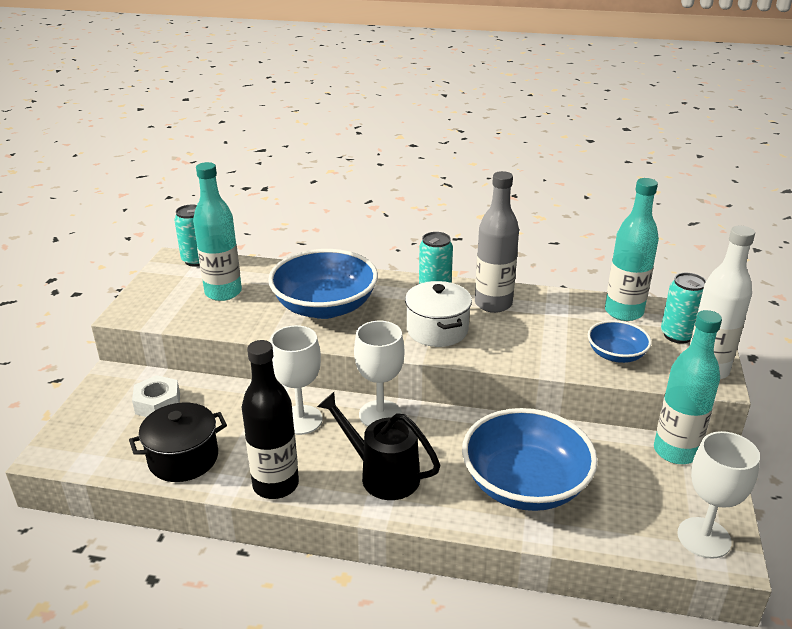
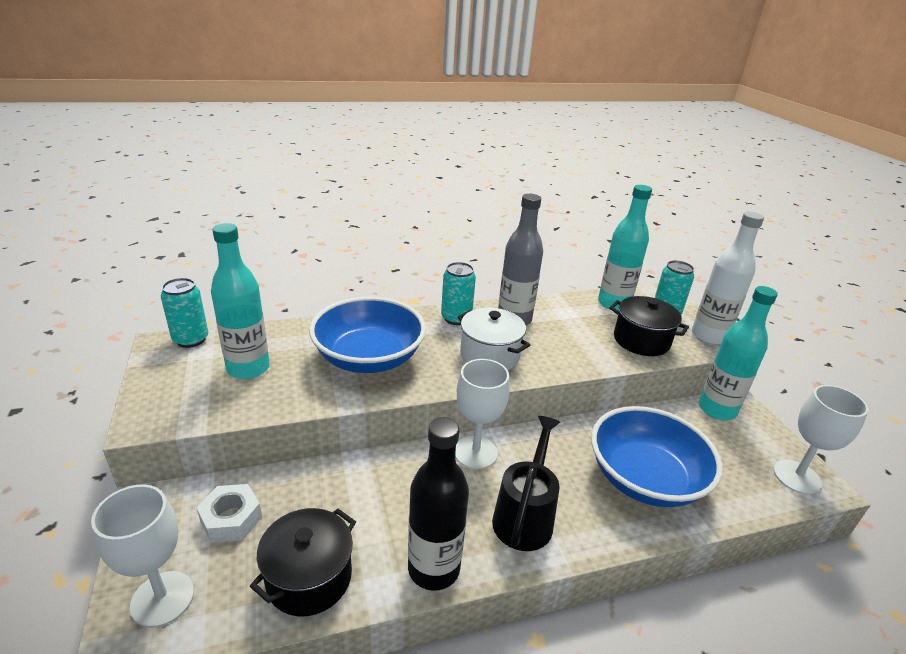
camera: 30 degrees left, 0 degrees up
(300, 420) = (405, 484): white goblet -> white goblet (162, 598)
(381, 474) = (525, 515): black watering can -> black watering can turned 105 degrees clockwise
(616, 354) = (641, 340): blue bowl -> black pot

